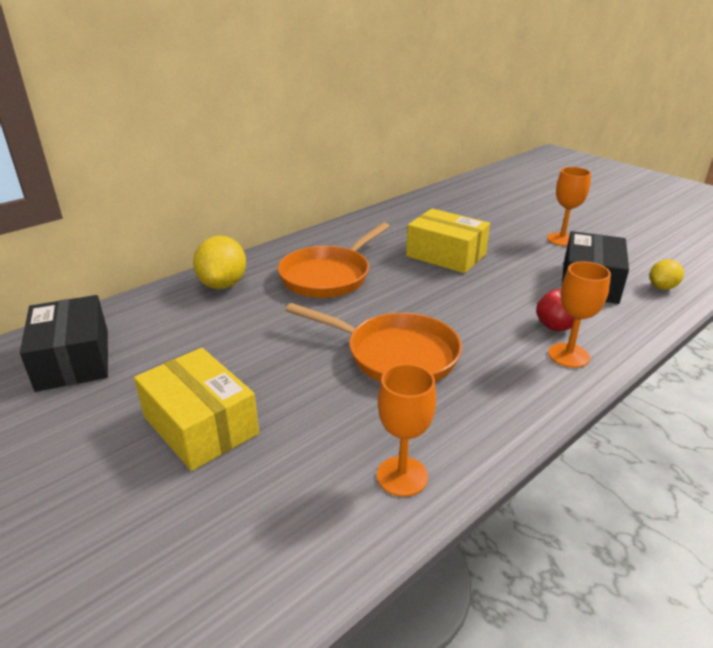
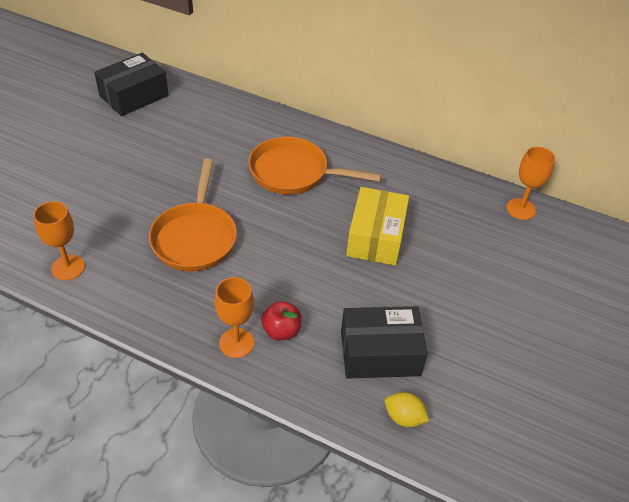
camera: 65 degrees right, 15 degrees up
(200, 425) = (90, 169): yellow box -> none
(223, 284) = (251, 122): yellow lemon -> none
(561, 239) = (472, 324): orange goblet -> orange goblet (520, 209)

